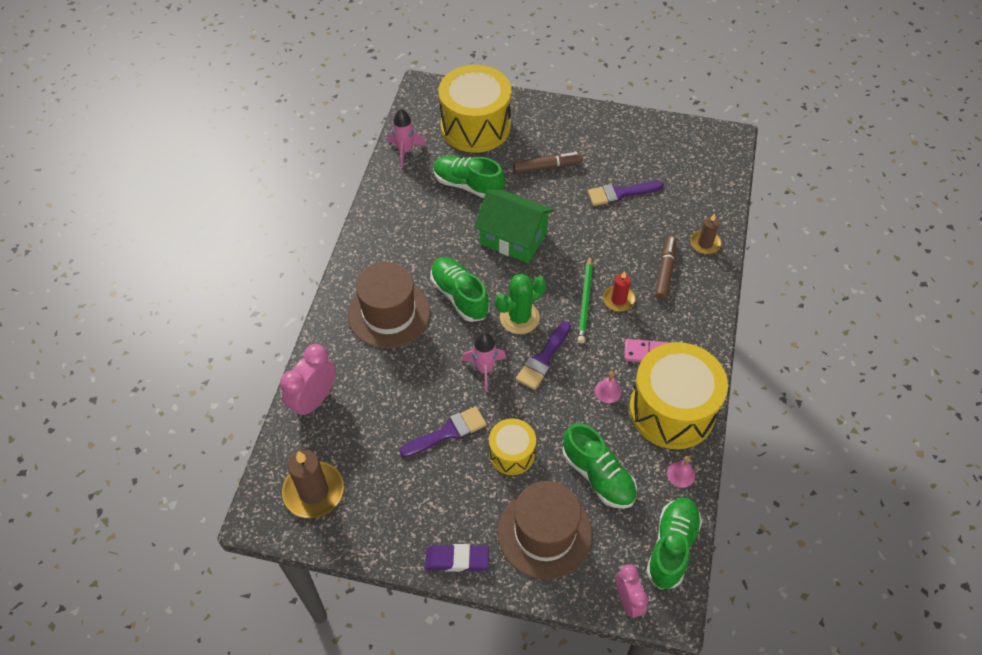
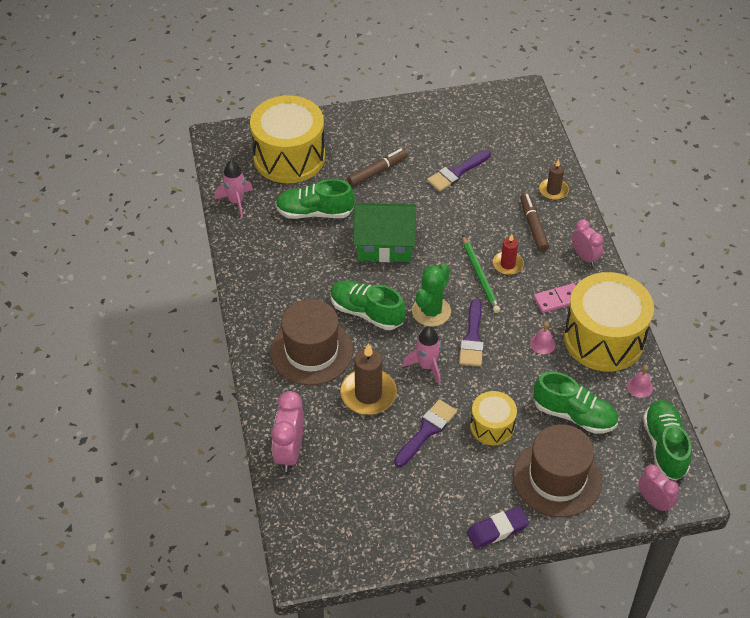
camera: 25 degrees left, 5 degrees down
(314, 491) = (338, 527): brown candle -> brown candle (368, 394)
(699, 320) = (584, 257): none -> pink clock

